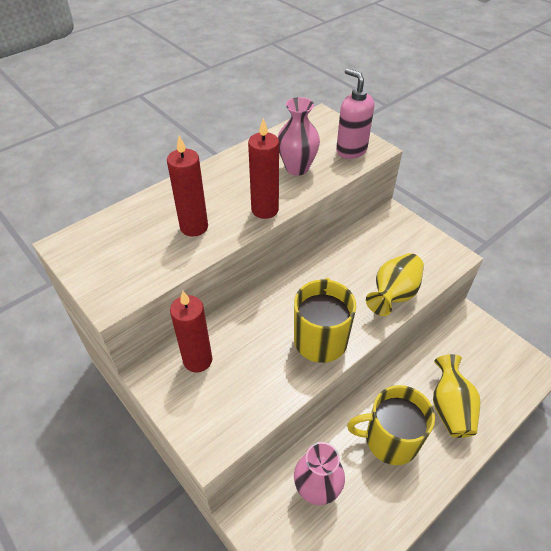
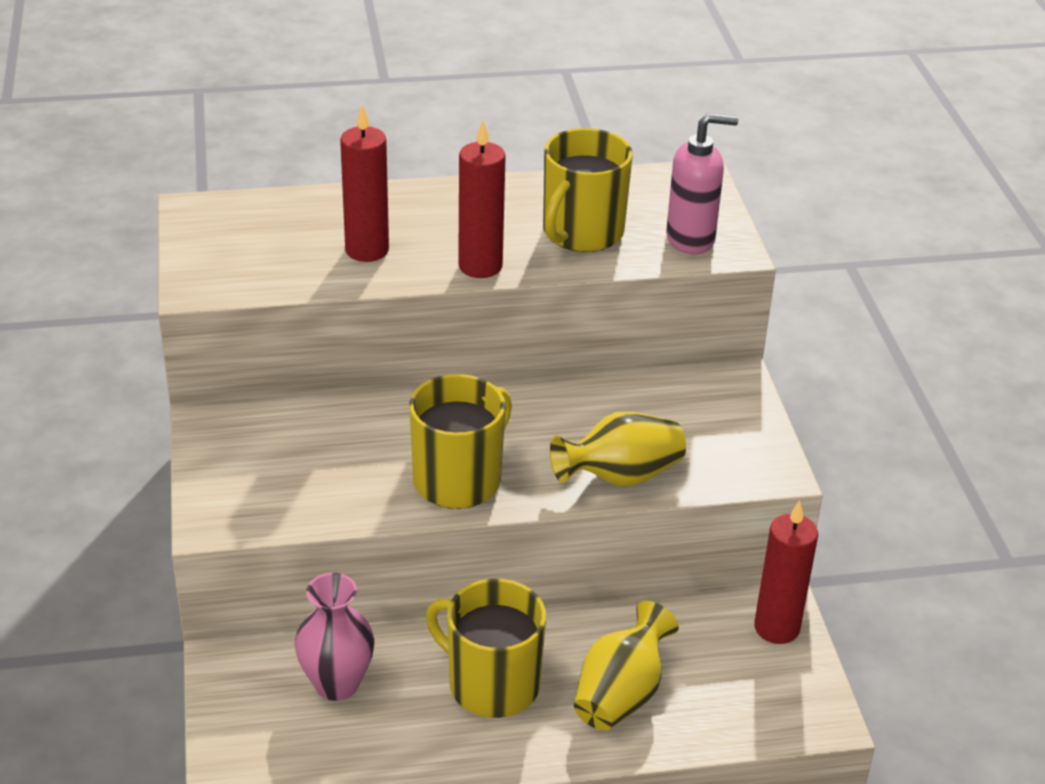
camera: 30 degrees right, 10 degrees down
(197, 360) = (277, 431): red candle -> red candle (776, 628)
(297, 168) = (582, 233): pink vase -> yellow mug
(351, 150) = (691, 239): pink soap dispenser -> pink soap dispenser turned 90 degrees clockwise

